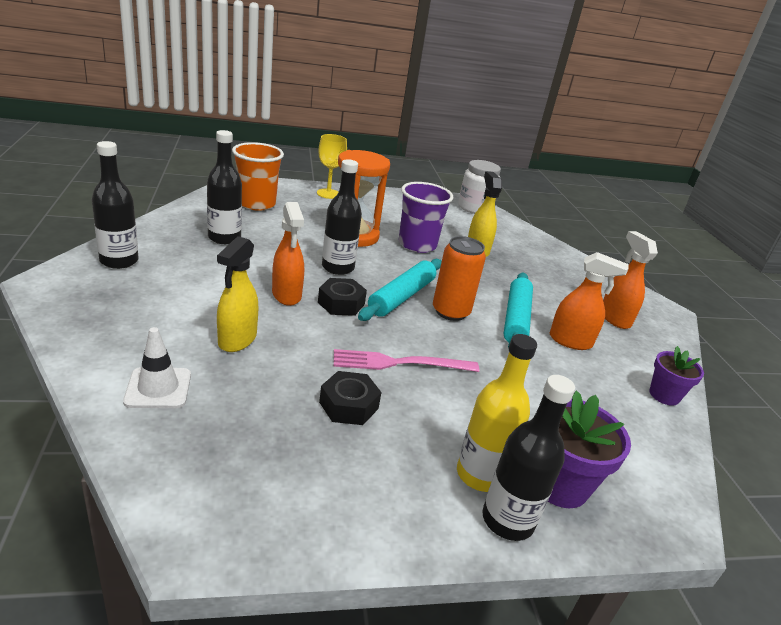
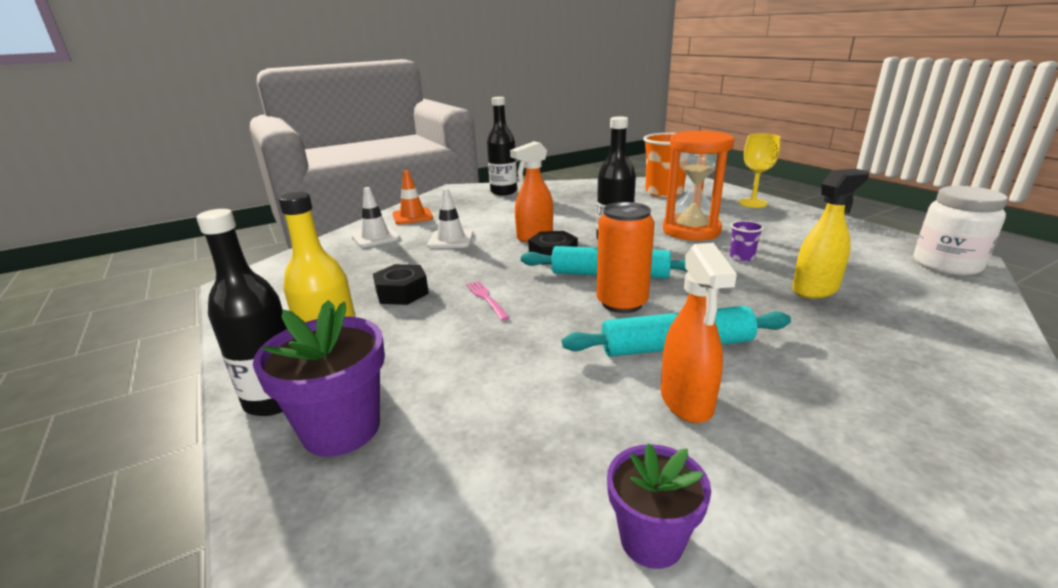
camera: 75 degrees right, 5 degrees down
(114, 342) = (412, 216): none -> orange traffic cone
(224, 238) = (585, 200): black bottle -> none
(237, 340) = (451, 239): yellow spray bottle -> white traffic cone
(400, 363) = (486, 298): pink fork -> pink fork, size x0.56
(417, 245) = (741, 257): purple cup -> purple cup, size x0.45
(614, 318) = (854, 446): orange spray bottle -> none

